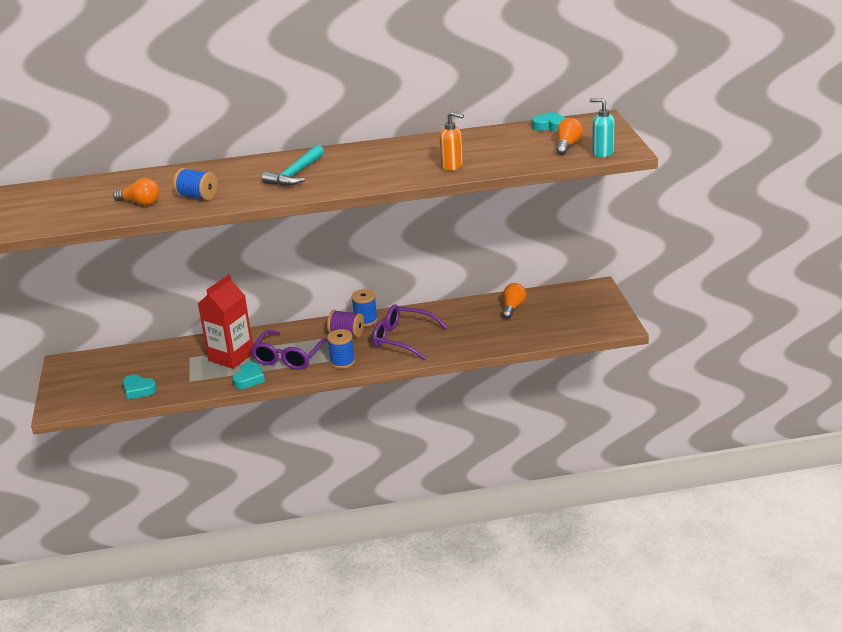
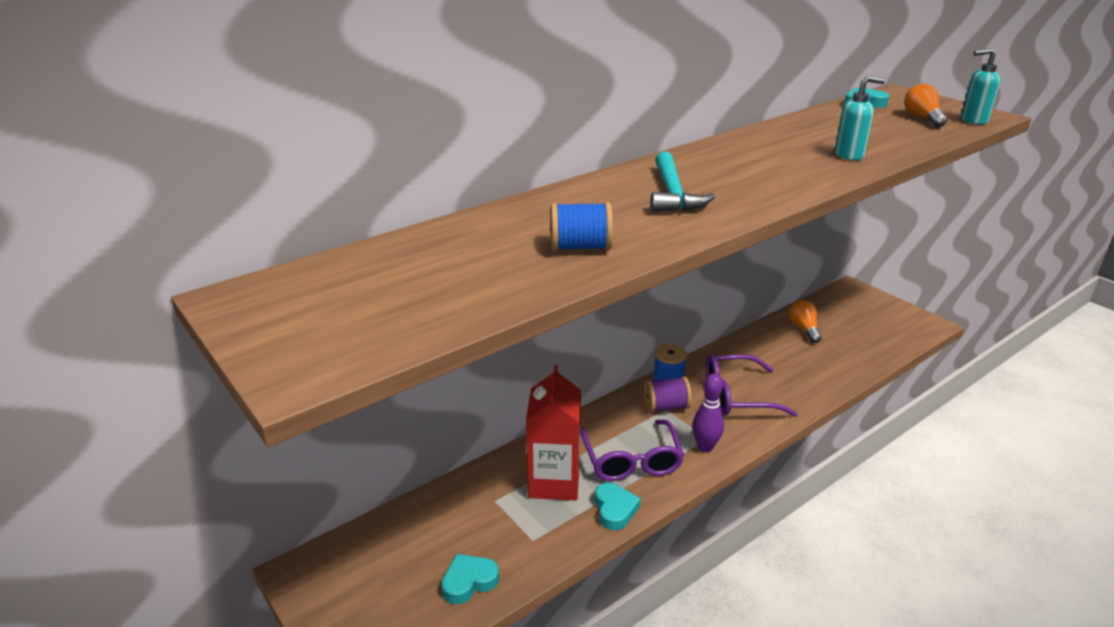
camera: 30 degrees left, 0 degrees up
(138, 390) = (469, 582): turquoise heart -> turquoise heart turned 150 degrees clockwise
(140, 202) = (499, 274): orange light bulb -> none
(342, 362) = (705, 447): blue spool -> purple bowling pin
(452, 166) = (849, 155): orange soap dispenser -> turquoise soap dispenser

